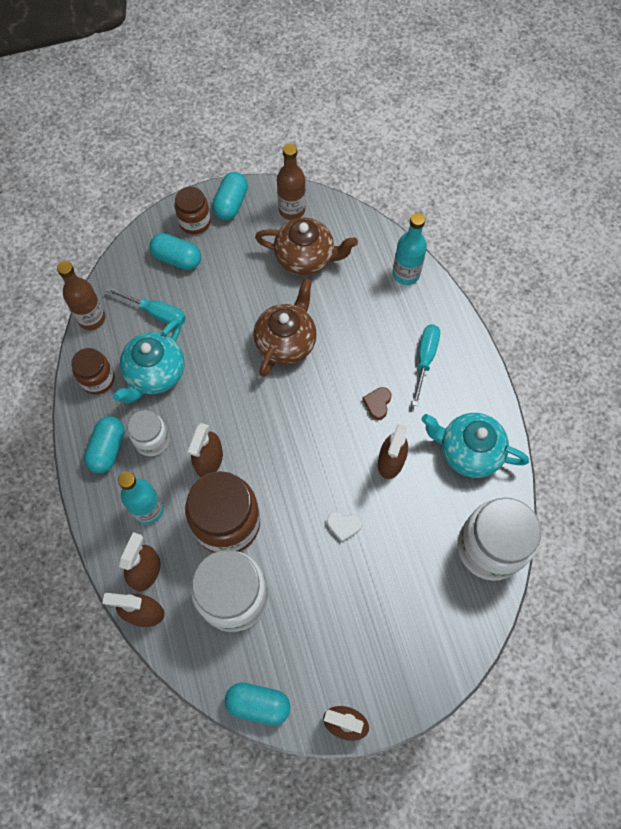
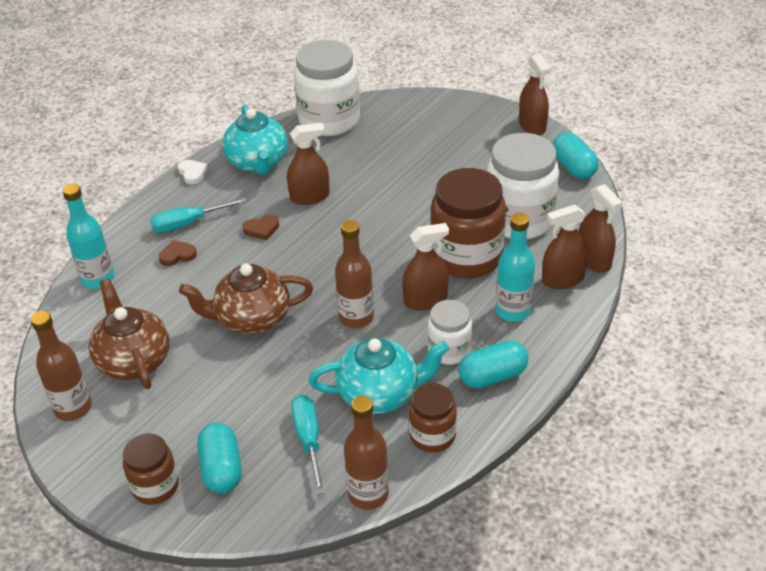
camera: 125 degrees left, 25 degrees down
(231, 204) = (102, 469): turquoise capsule -> none
(232, 405) = (356, 317): none -> brown bottle
(343, 526) = (393, 194): white heart -> white heart (192, 173)
(392, 333) = (177, 255): none -> brown heart

